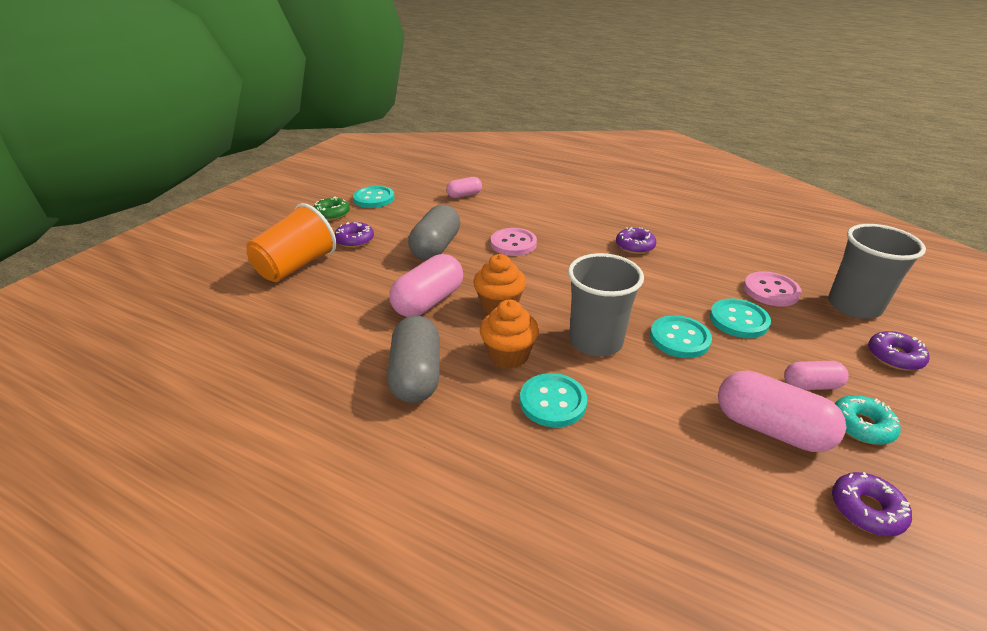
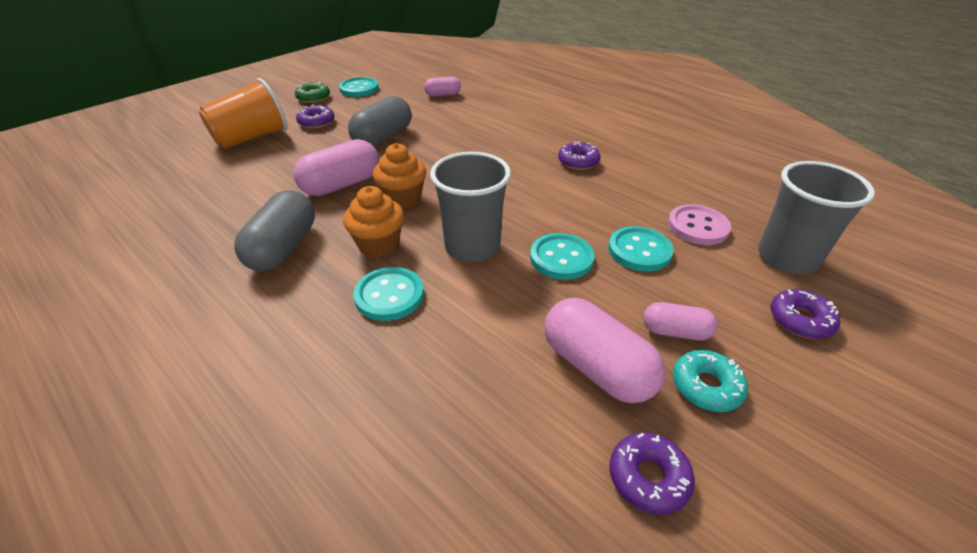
camera: 15 degrees right, 5 degrees up
(513, 243) = (457, 144): pink button -> none

